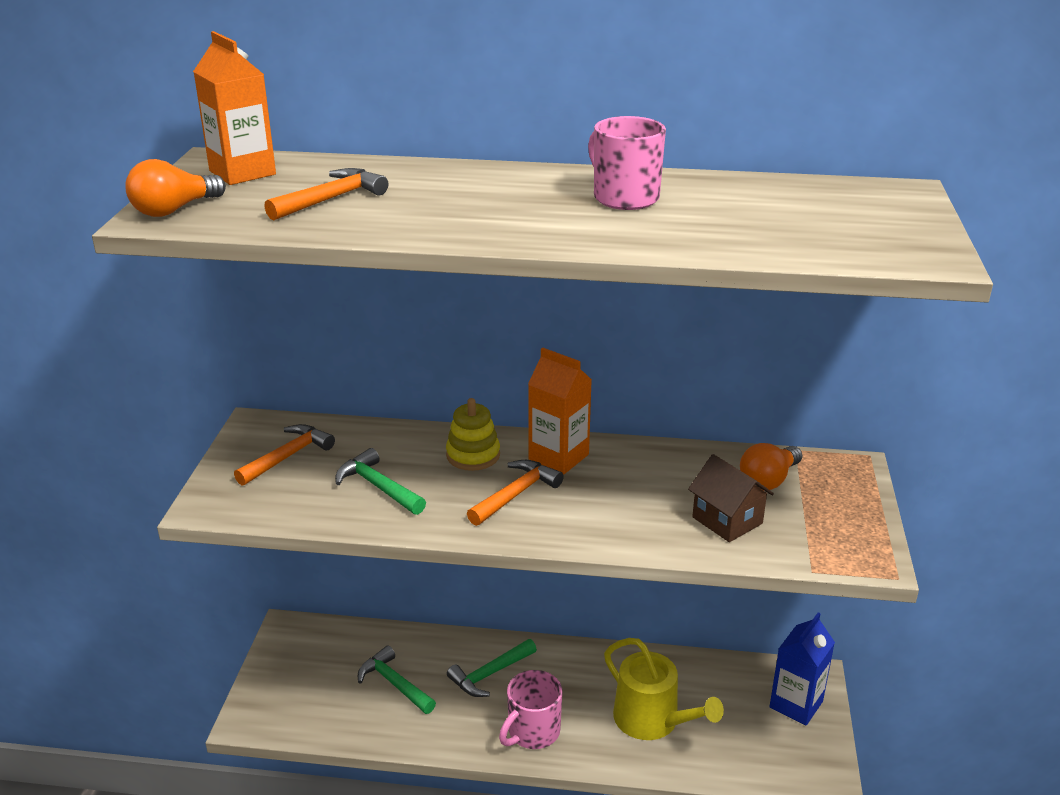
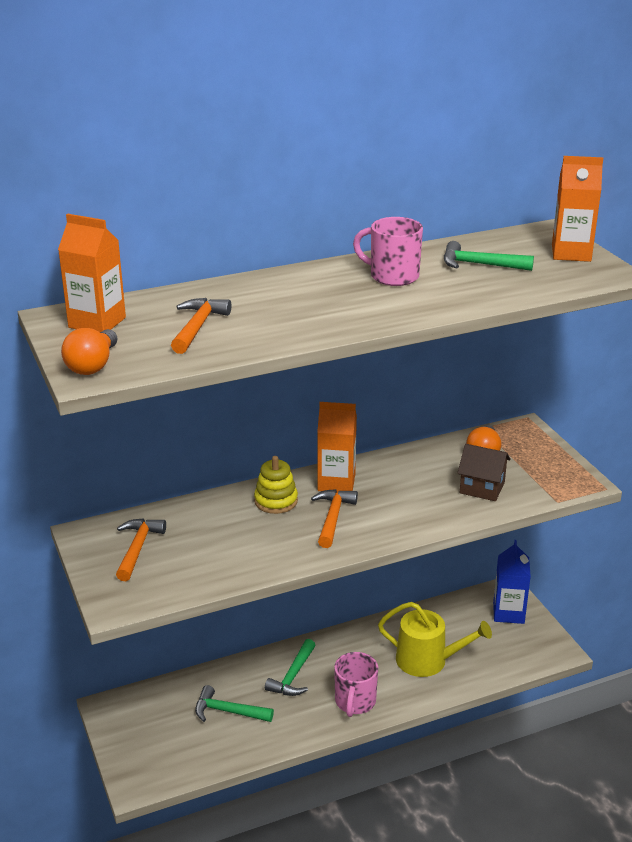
camera: 30 degrees left, 0 degrees up
(378, 487) = (230, 546): green hammer -> green hammer (479, 264)
(903, 222) = (571, 253): none -> orange carton

